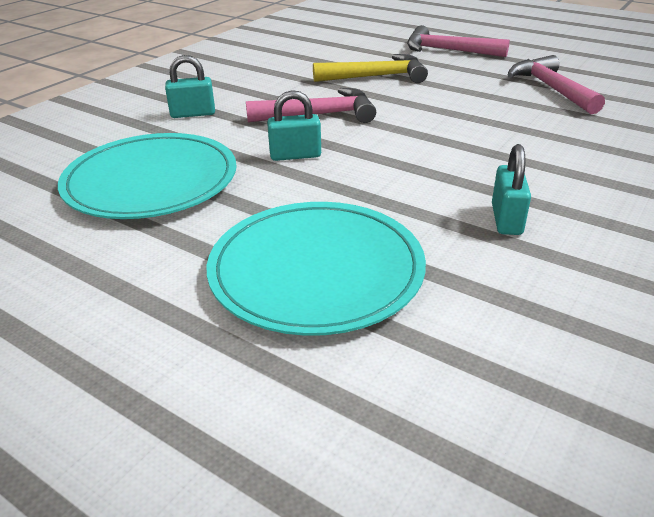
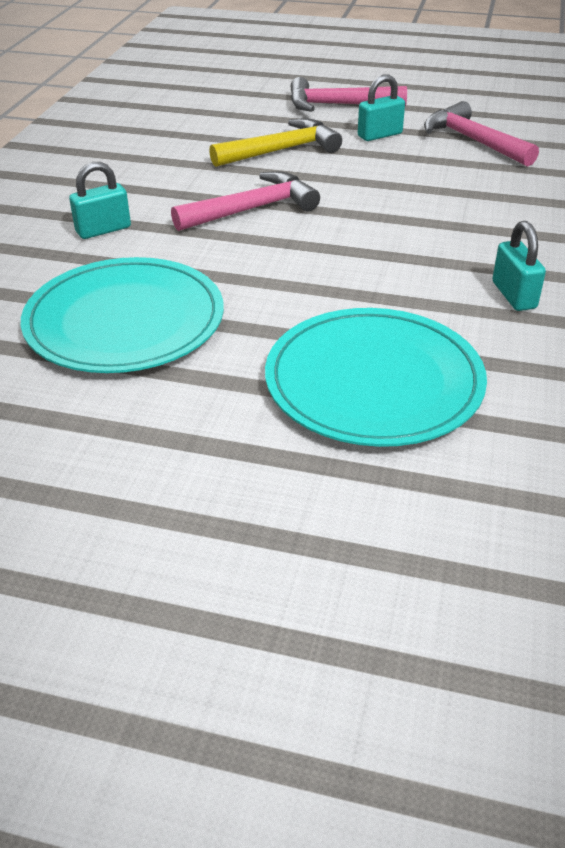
camera: 20 degrees left, 5 degrees up
(295, 155) = (262, 262): turquoise padlock -> turquoise padlock (379, 135)

